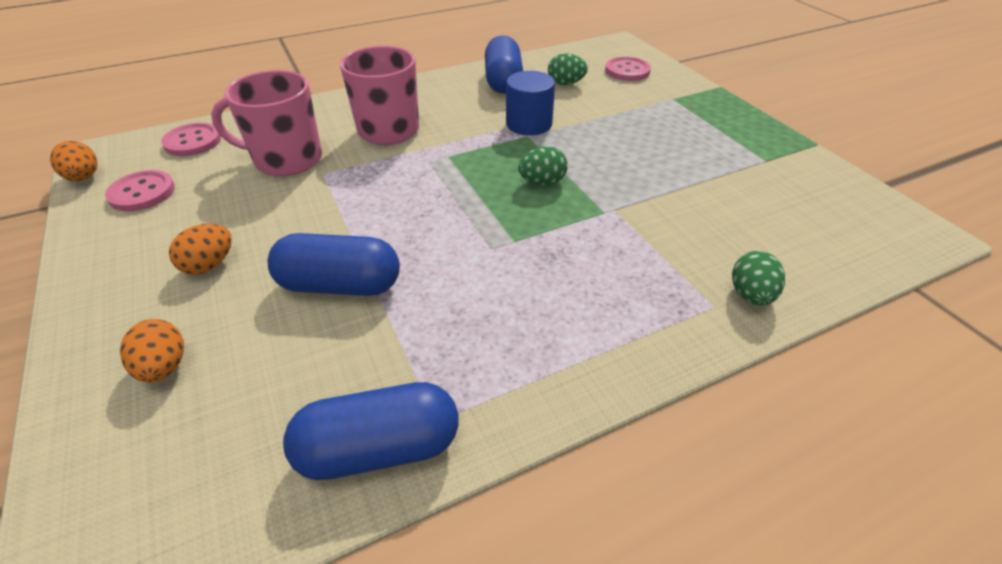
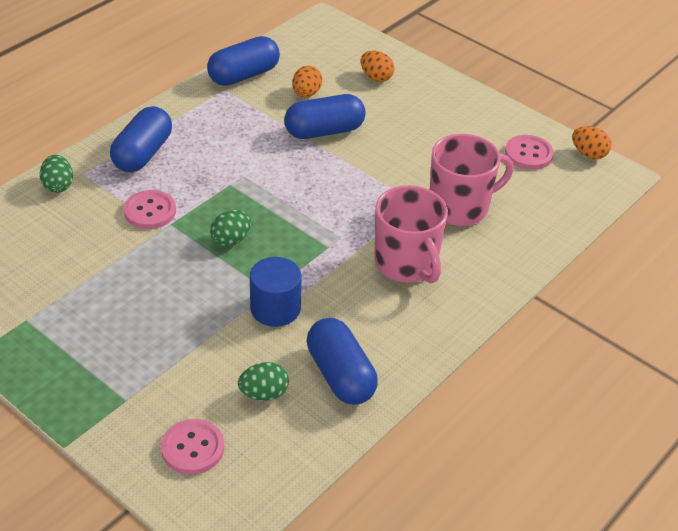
camera: 155 degrees right, 0 degrees up
(193, 141) = (560, 204): pink button -> pink button (150, 211)
(209, 265) = (416, 123): orange egg -> orange egg (306, 94)
(620, 316) = (143, 154): none -> blue capsule

